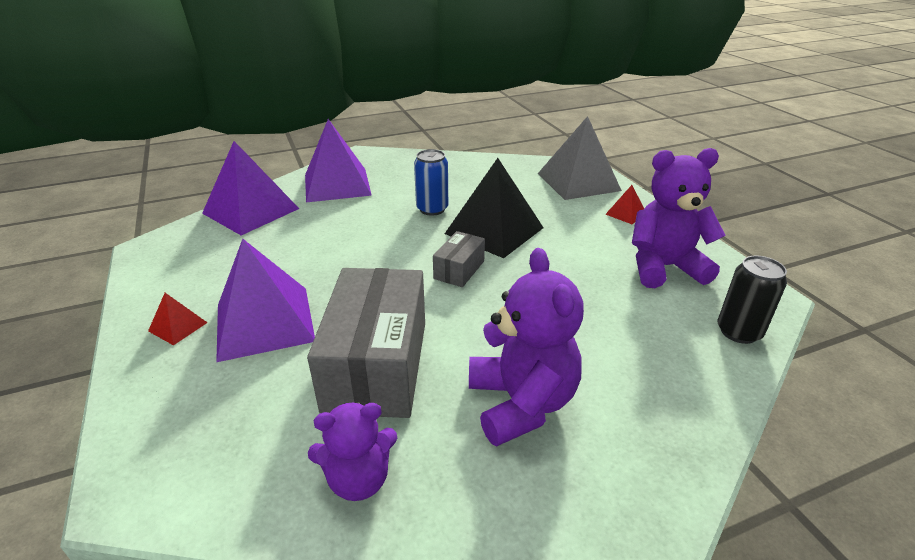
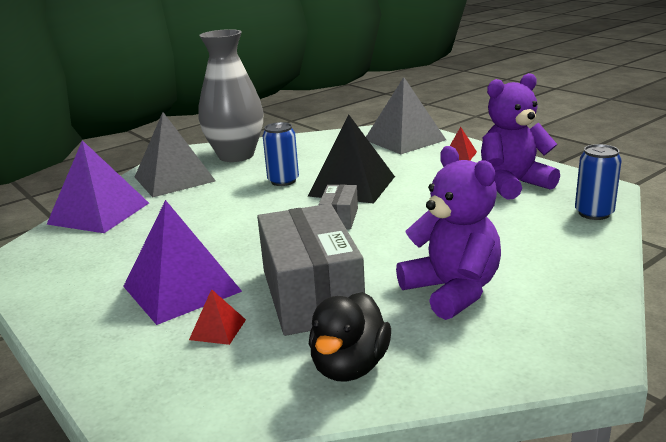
camera: 15 degrees left, 10 degrees down
(178, 326) = (95, 309): red pyramid -> red pyramid (217, 329)
(337, 185) = (174, 179): purple pyramid -> grey pyramid
(359, 479) = (350, 366): purple teddy bear -> black duck
(407, 168) = (236, 155): none -> grey vase
(738, 332) = (594, 213): black can -> blue can

